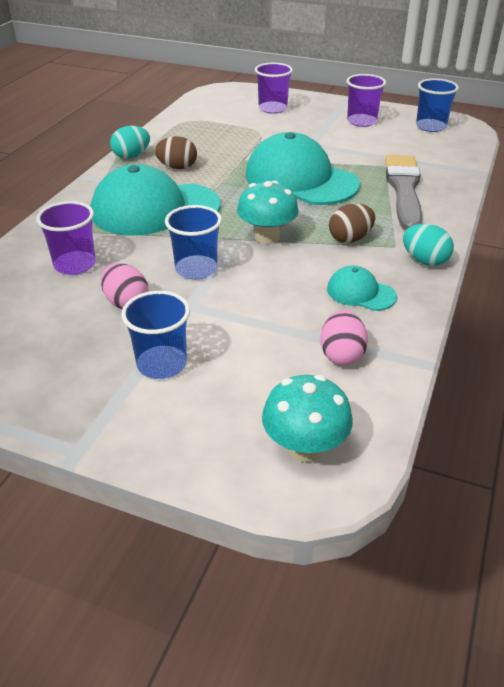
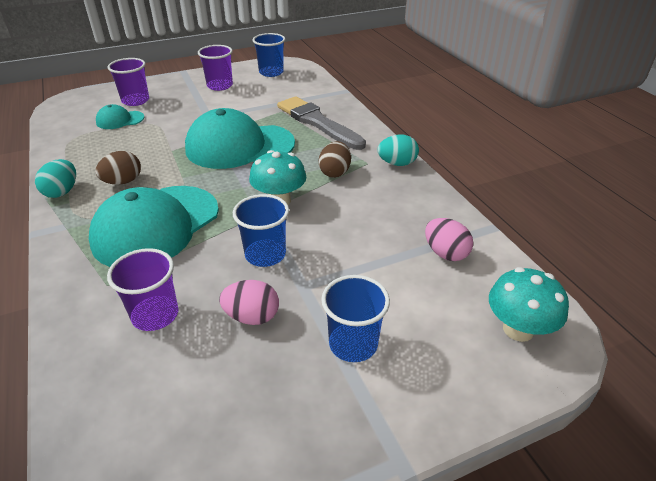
camera: 45 degrees left, 0 degrees up
(360, 292) = (394, 205): turquoise cap -> turquoise cap (120, 120)

